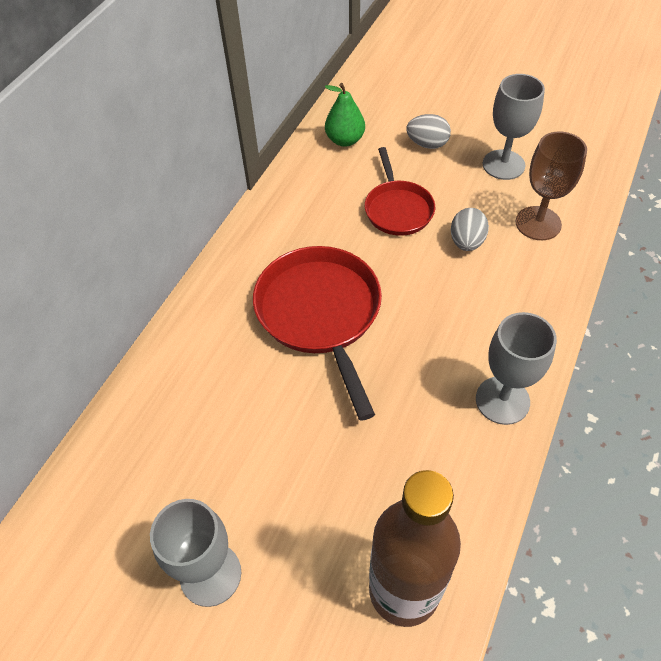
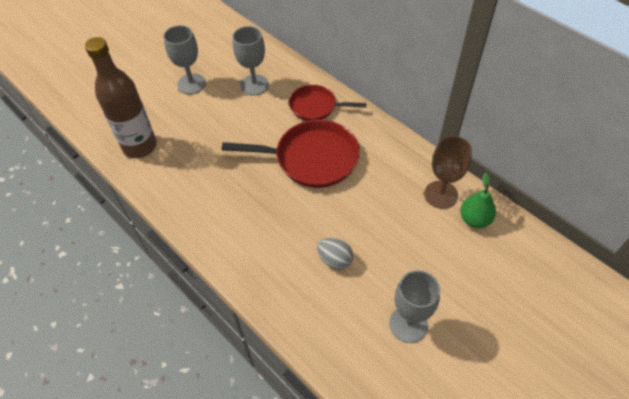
camera: 110 degrees right, 0 degrees up
(398, 209) = (385, 229): red pan -> red pan (316, 106)
(427, 144) = (452, 276): grey egg -> none
(502, 400) = (205, 227): grey goblet -> grey goblet (254, 85)
(538, 223) = (333, 318): brown goblet -> brown goblet (441, 194)

